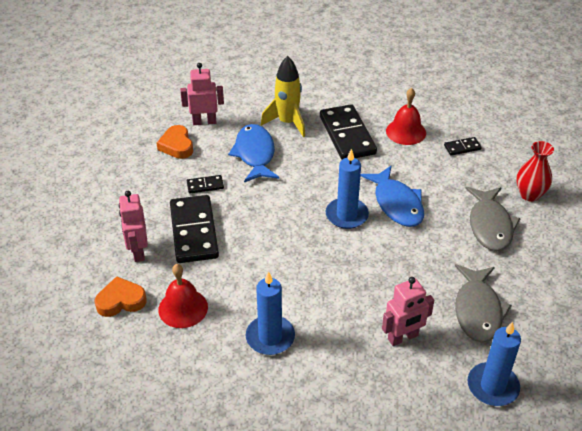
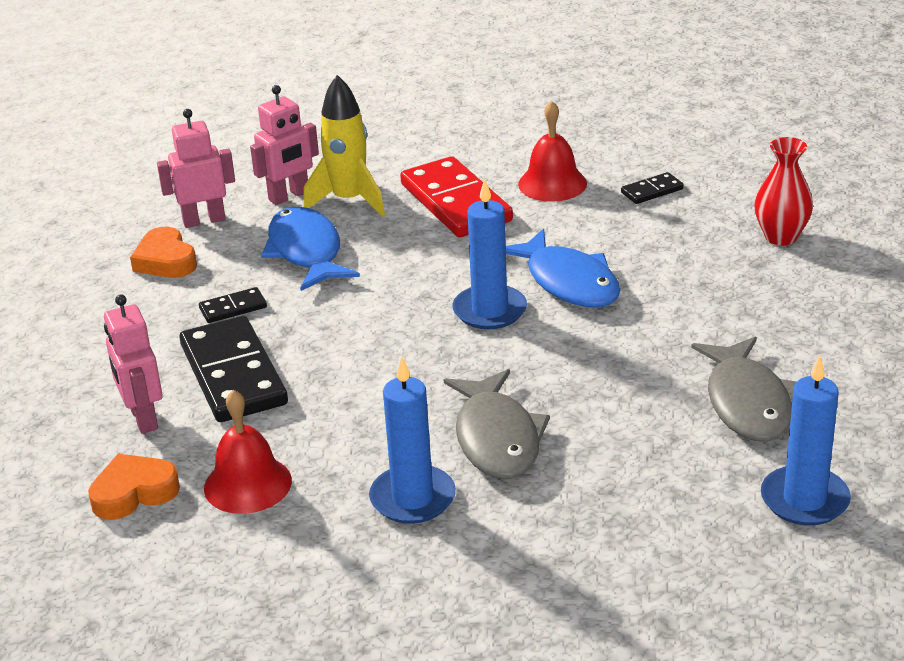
camera: 10 degrees left, 10 degrees down
(347, 135) = (456, 202): black domino -> red domino
(403, 337) = (637, 460): pink robot -> pink robot (289, 196)
(490, 225) = (730, 287): grey fish -> grey fish (496, 438)

